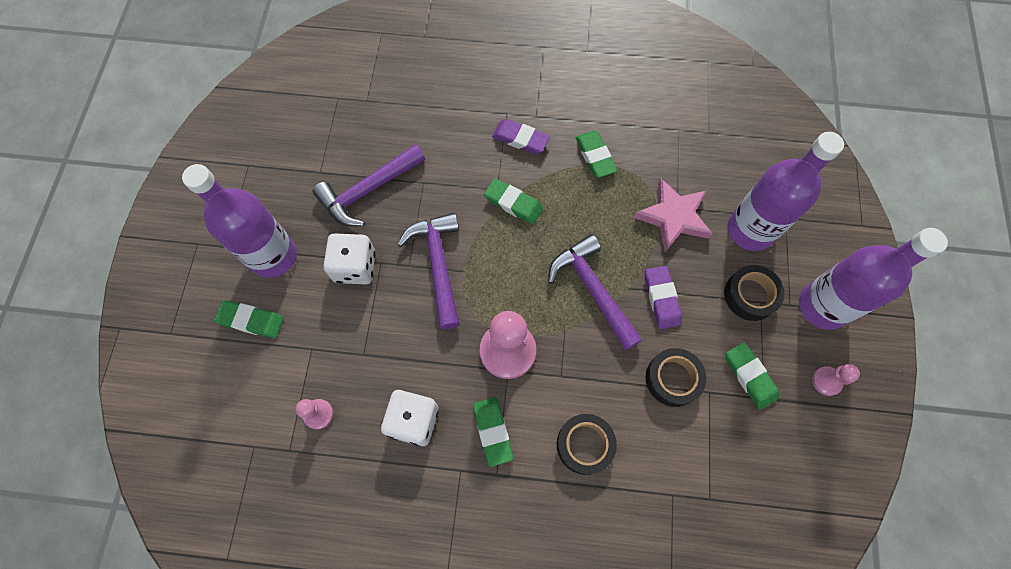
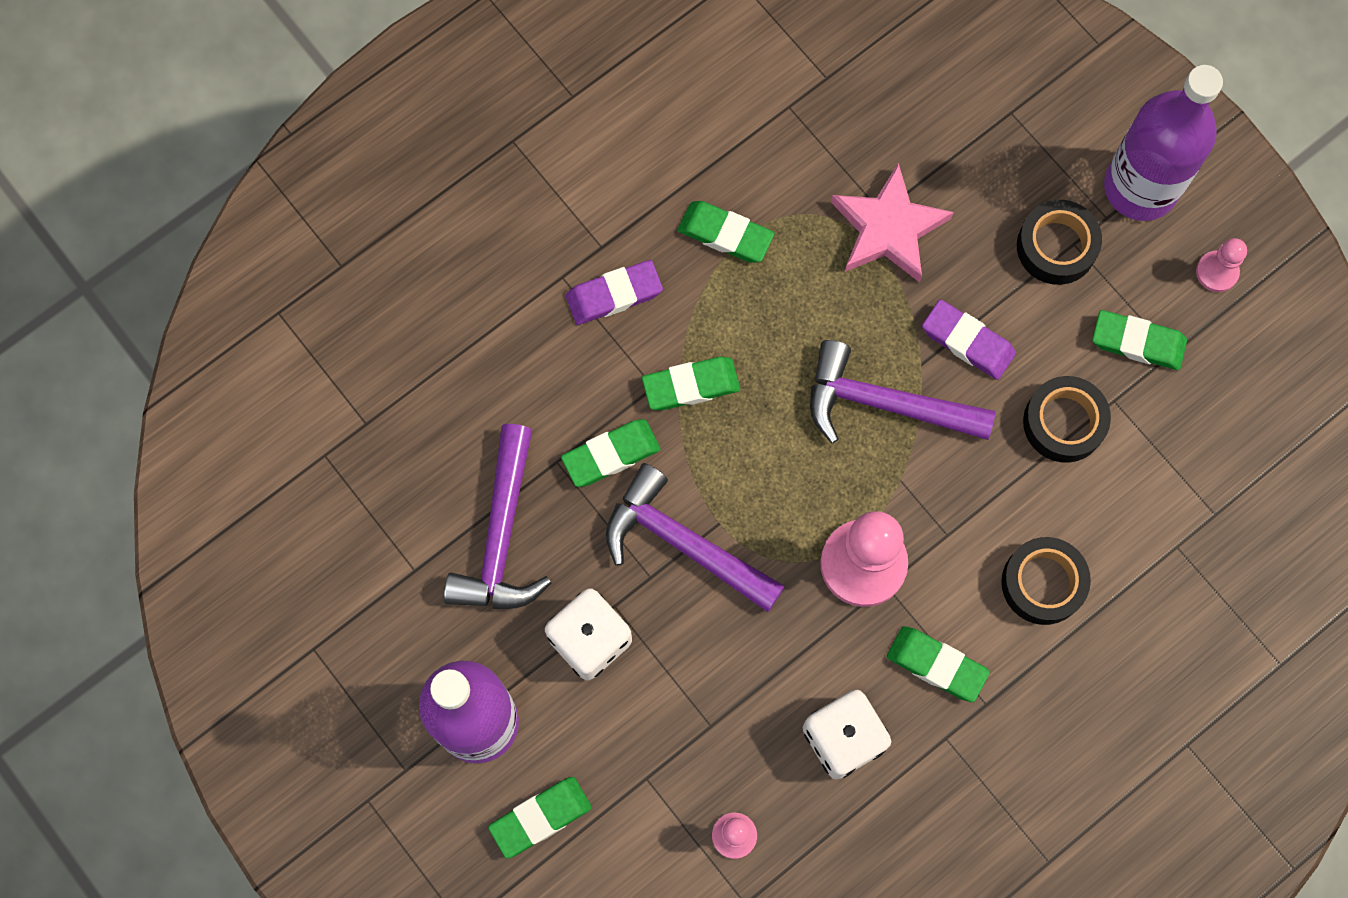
camera: 45 degrees left, 5 degrees up
(448, 200) = (611, 455): none -> green eraser
(750, 230) = (986, 165): purple bottle -> none

